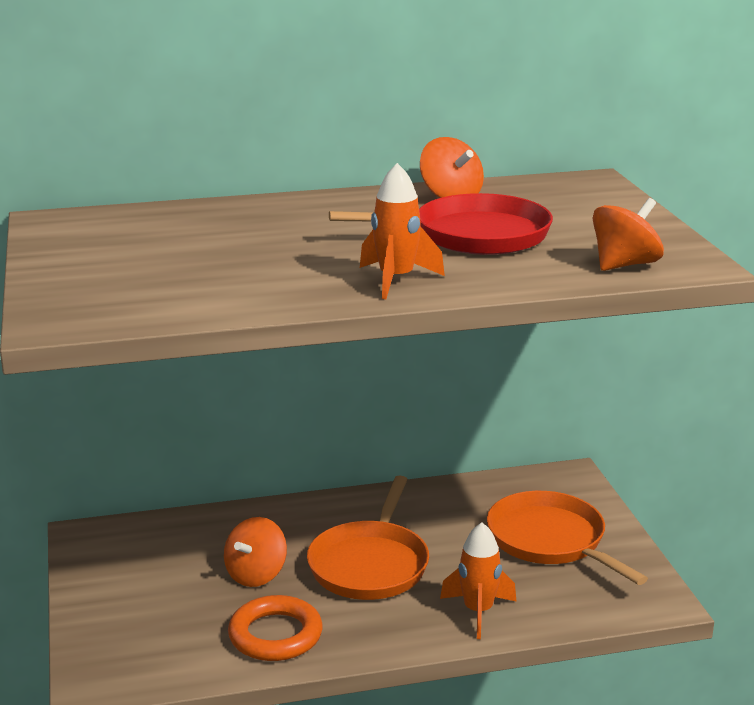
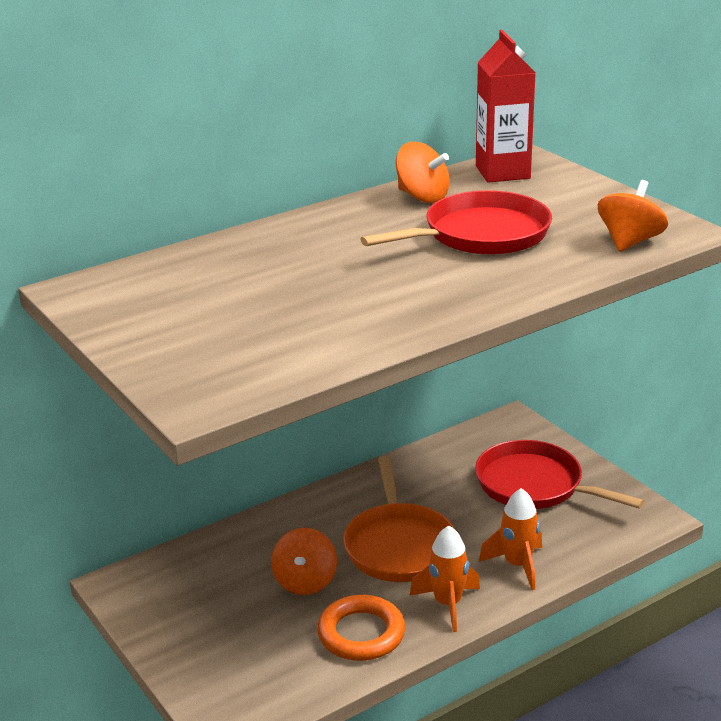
camera: 20 degrees left, 5 degrees up
(396, 280) = (459, 294): orange rocket -> orange rocket (447, 604)
(550, 540) = (534, 485): orange pan -> red pan
(555, 188) = (502, 172): none -> red carton

